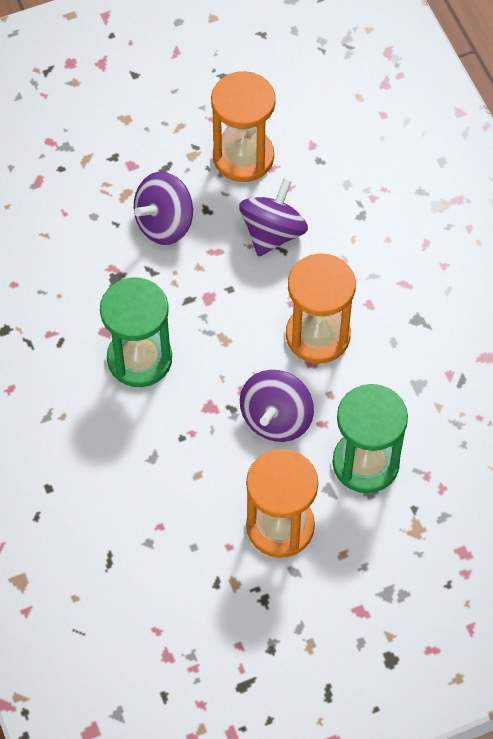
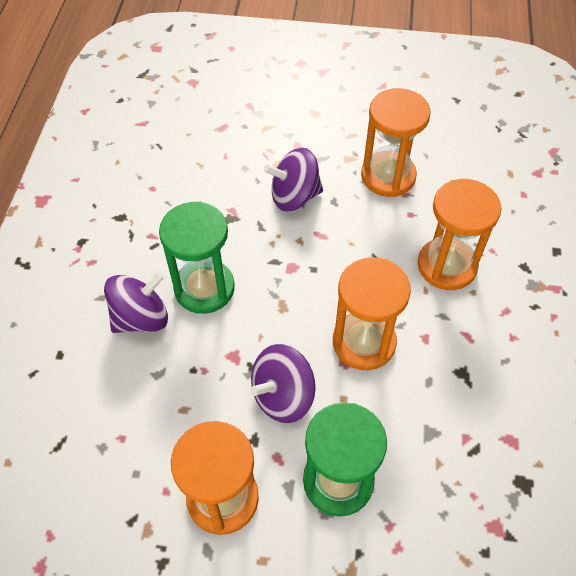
camera: 30 degrees right, 5 degrees down
(272, 233) = (376, 242): purple spinning top -> purple spinning top (141, 318)
(351, 225) = (446, 266): none -> orange hourglass

